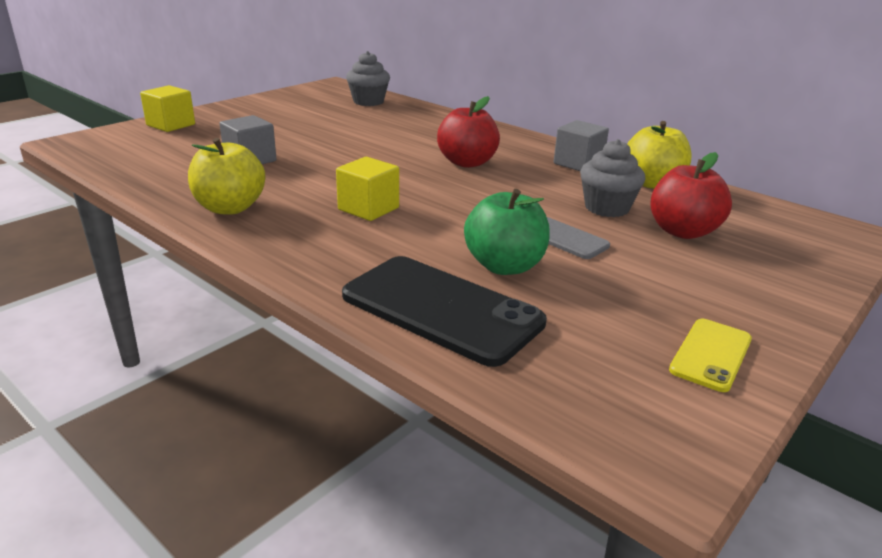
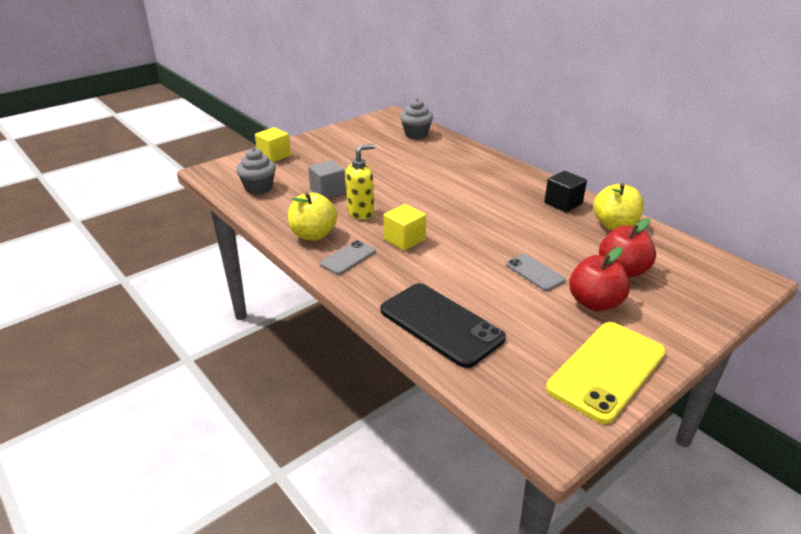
camera: 10 degrees right, 5 degrees up
(285, 233) = (348, 258): none -> grey phone
(301, 181) = (361, 213): none -> yellow soap dispenser
(467, 163) = (480, 199): red apple -> red apple (594, 303)
(504, 266) = (488, 293): green apple -> none
(578, 164) = (563, 203): grey cube -> black cube
(607, 208) = (573, 247): grey cupcake -> grey cupcake (259, 188)
(711, 354) = (606, 370): yellow phone -> yellow phone, size x1.91

